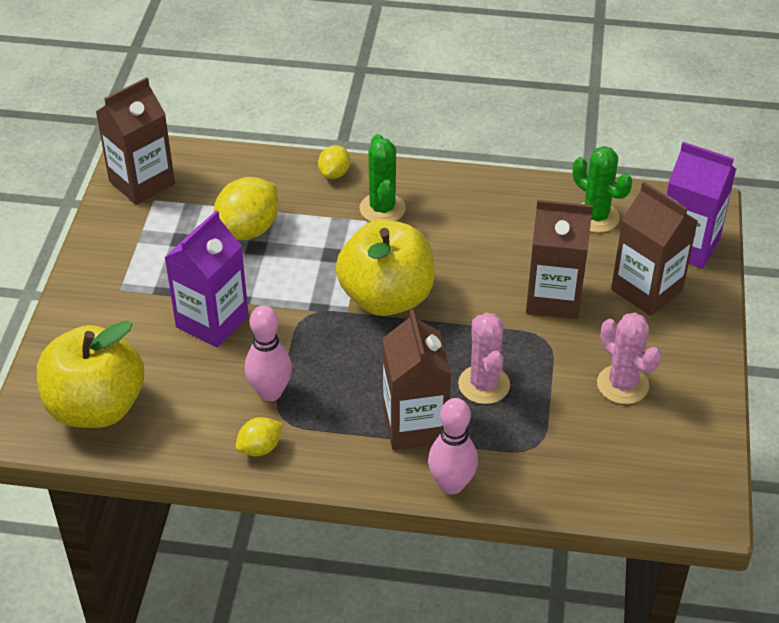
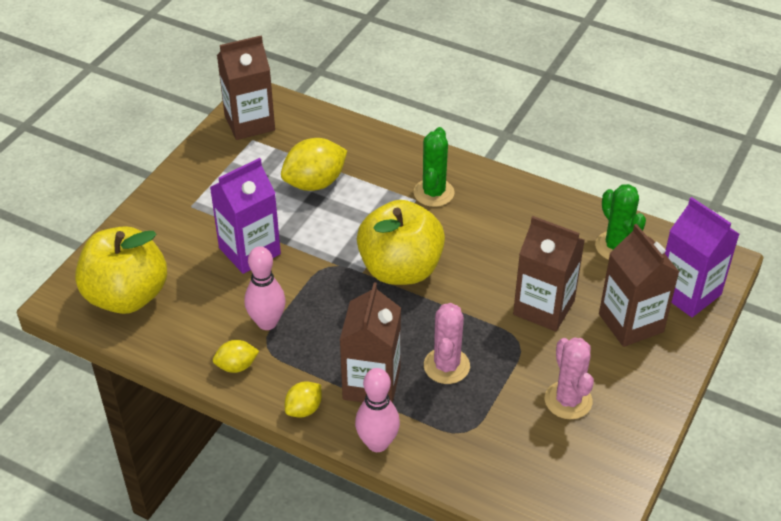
camera: 20 degrees right, 0 degrees up
(334, 173) = (408, 153): yellow lemon -> yellow lemon (304, 409)

